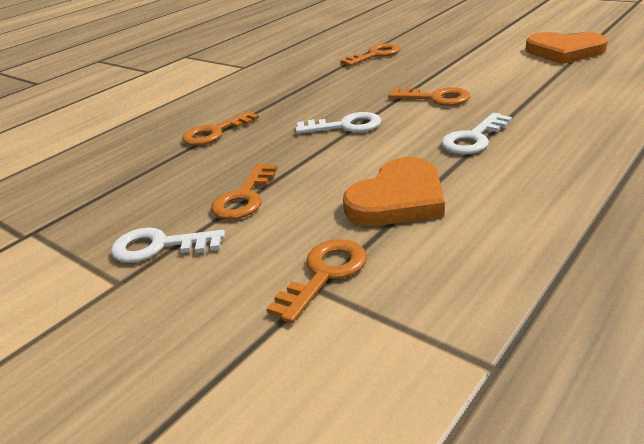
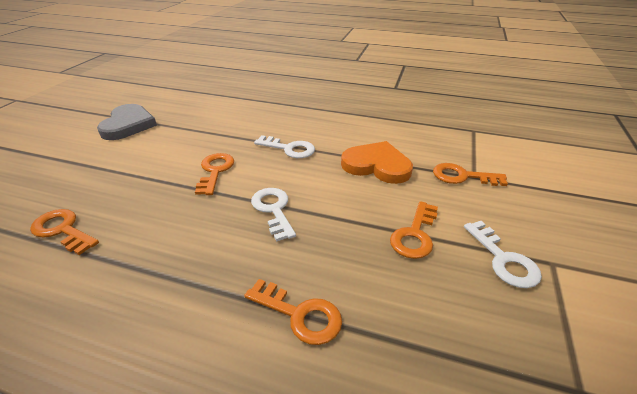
camera: 115 degrees left, 5 degrees up
(244, 198) = (415, 235): orange key -> orange key turned 120 degrees clockwise
(564, 51) = (128, 125): orange heart -> grey heart

